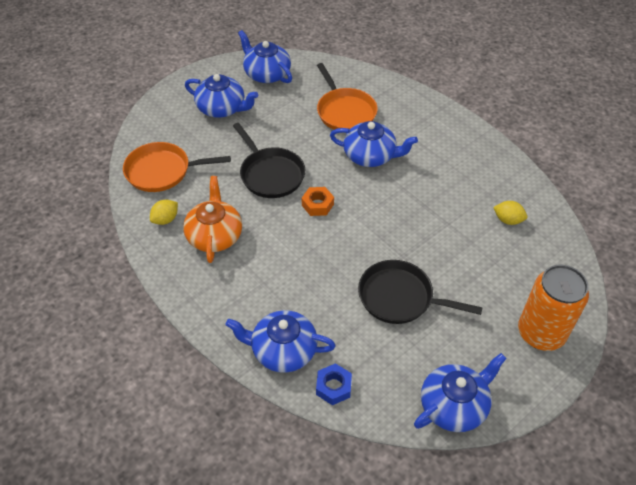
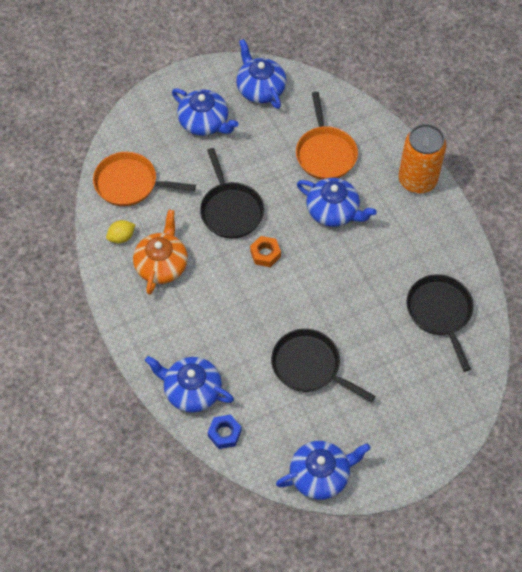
camera: 15 degrees right, 10 degrees up
(508, 220) = (440, 312): yellow lemon -> black pan
(541, 333) = (422, 431): orange can -> orange can (417, 180)

